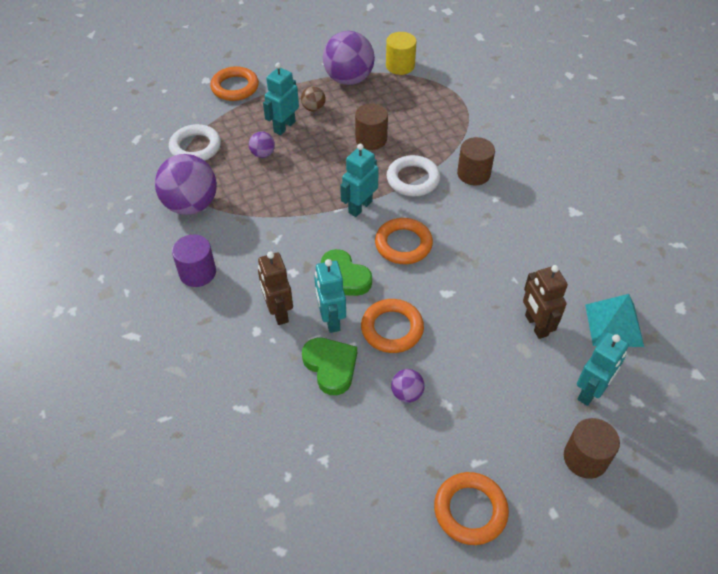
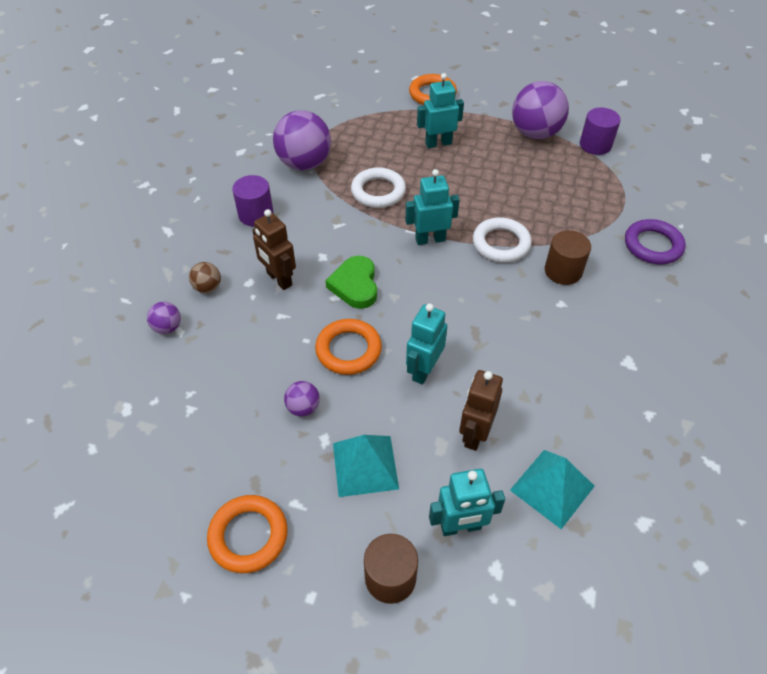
camera: 40 degrees right, 0 degrees up
(195, 147) = (354, 123): white ring -> white ring (378, 191)
(263, 154) = (398, 155): purple ball -> purple ball (167, 327)
(278, 312) = (279, 279): brown robot -> brown robot turned 60 degrees counterclockwise
(313, 108) = (478, 141): brown ball -> brown ball (208, 287)
(331, 319) = (310, 311): turquoise robot -> turquoise robot (423, 370)
(331, 366) = (271, 345): green heart -> none
(371, 139) = (500, 191): brown cylinder -> none
(400, 66) = (595, 145): yellow cylinder -> purple cylinder
(403, 244) = (433, 290): orange ring -> none
(492, 400) = (365, 465): none -> turquoise pyramid
(509, 121) = (653, 245): none -> purple ring

